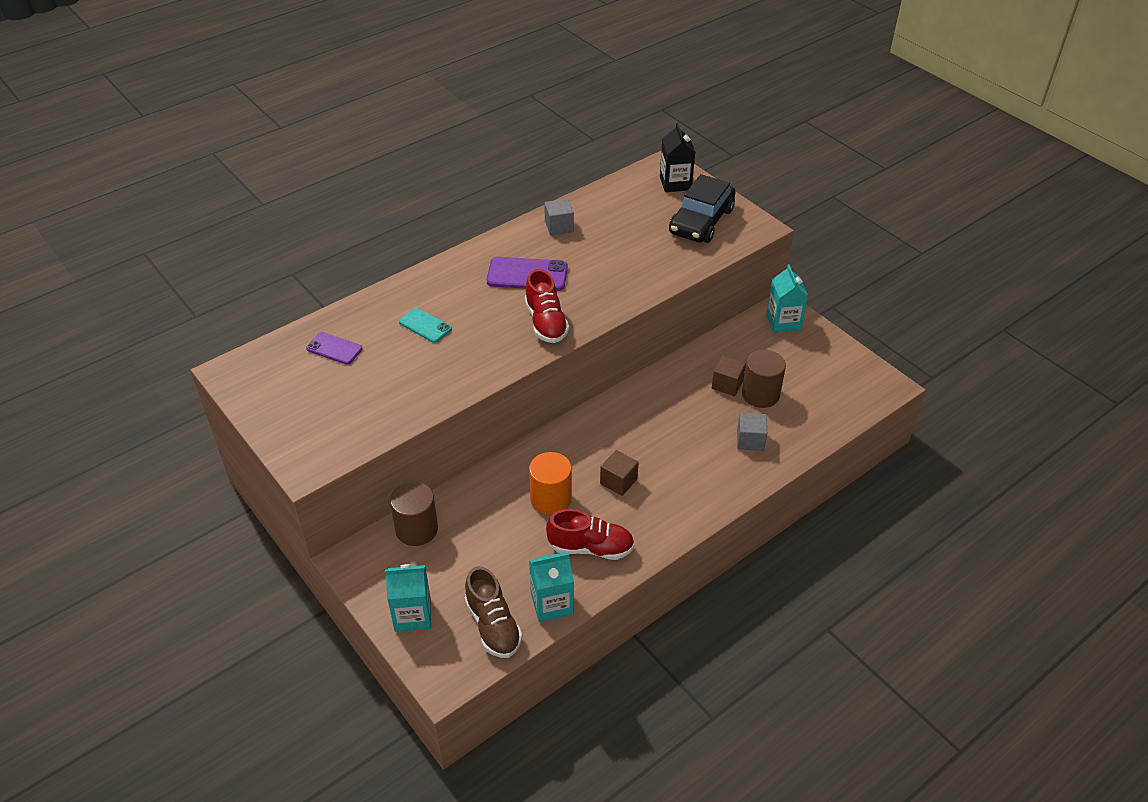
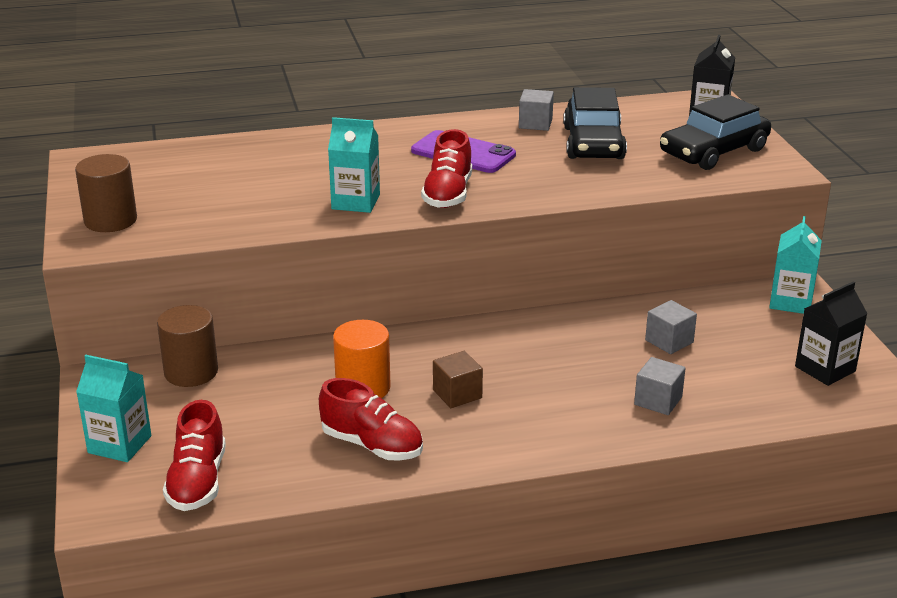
camera: 25 degrees right, 15 degrees down
(334, 348) = (201, 165): purple phone -> none
(425, 325) = (312, 168): turquoise phone -> none
(493, 625) = (198, 482): brown shoe -> red shoe
(552, 604) = (281, 483): turquoise carton -> turquoise carton (355, 202)
(613, 236) = (593, 143): none -> black car
(727, 384) = (669, 341): brown cube -> grey cube
(760, 394) = (706, 361): brown cylinder -> brown cylinder (110, 220)
(835, 376) = (825, 369): none -> black carton

